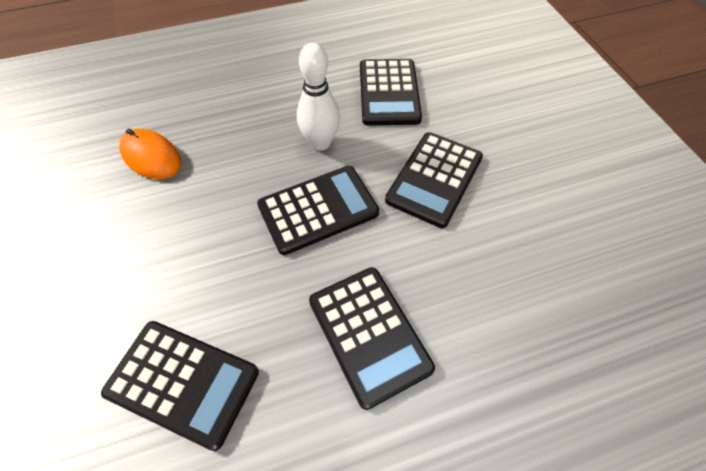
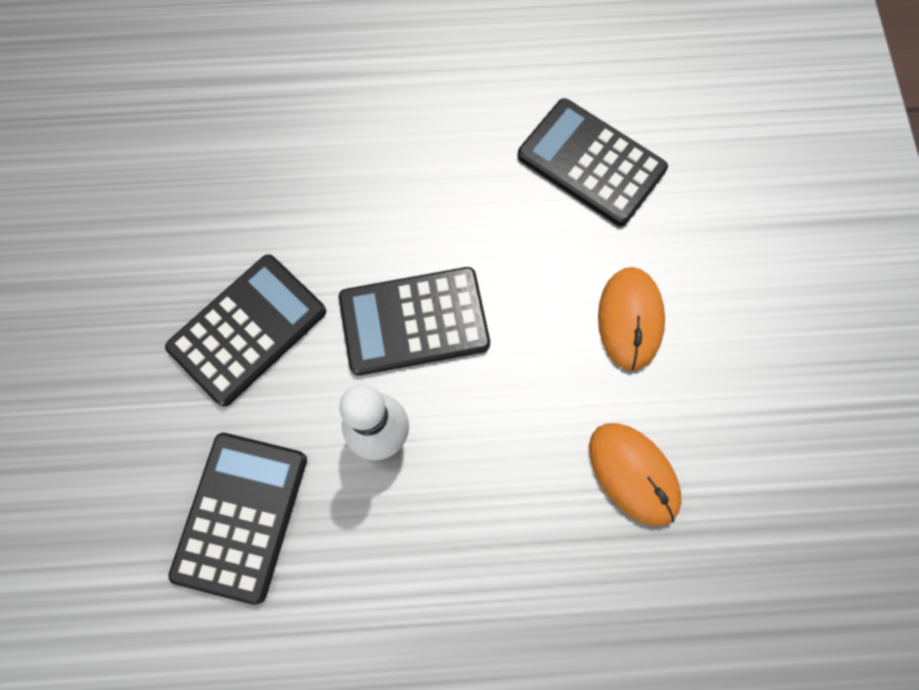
camera: 165 degrees left, 15 degrees up
(149, 248) = (630, 319): none -> orange mouse
(369, 334) = (400, 162): black calculator -> none

